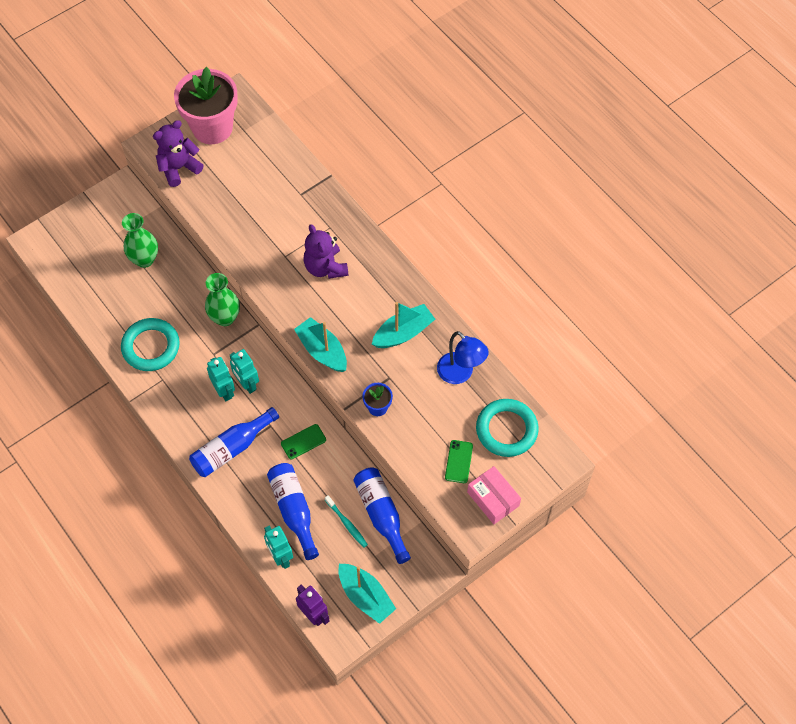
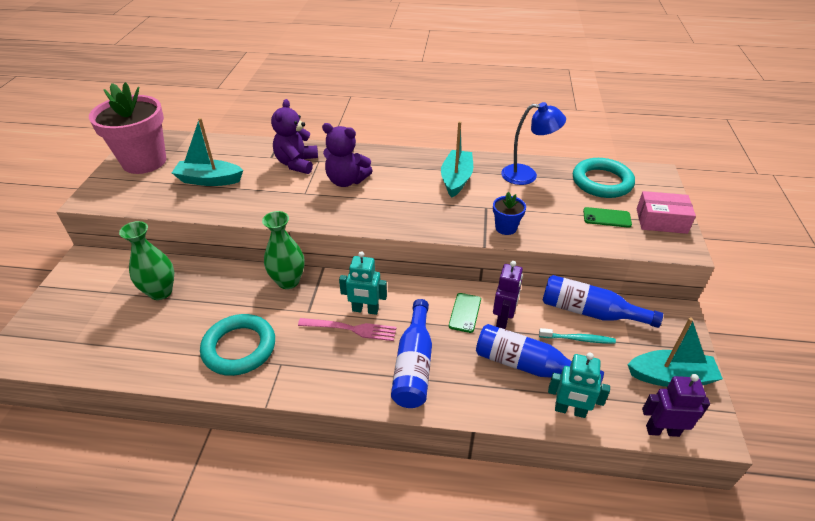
camera: 45 degrees left, 20 degrees down
(179, 168) = (138, 196): purple teddy bear -> purple teddy bear (297, 163)
(224, 391) = (352, 329): turquoise robot -> pink fork
(320, 468) = (503, 319): none -> purple robot
(322, 350) = (414, 224): turquoise boat -> turquoise boat (209, 180)
(459, 461) = (607, 217): green phone -> green phone turned 45 degrees counterclockwise

